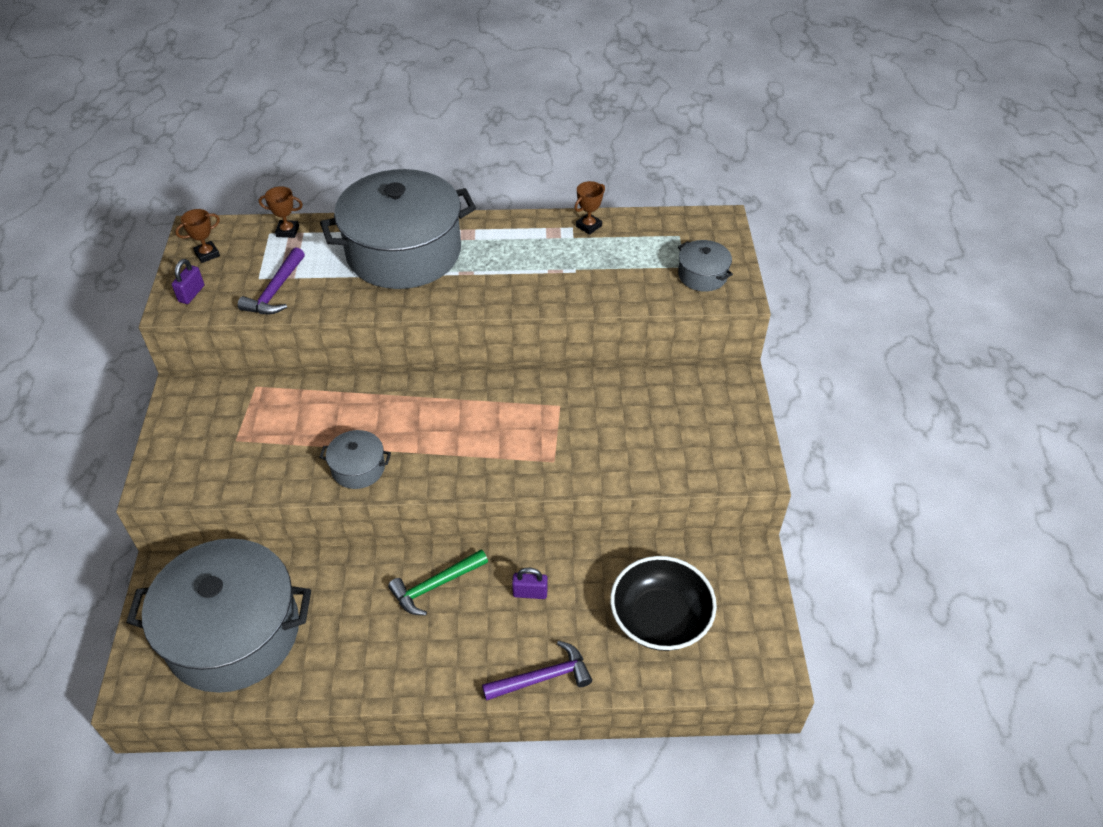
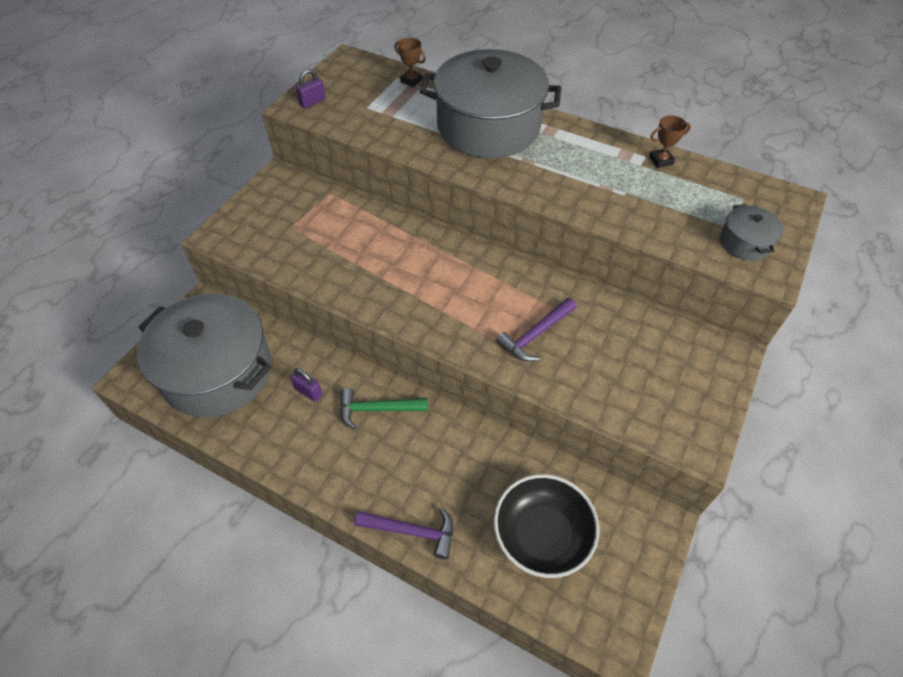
camera: 30 degrees right, 5 degrees up
(207, 254) = (343, 77): brown trophy -> none
(275, 291) = (372, 121): purple hammer -> purple hammer (535, 335)
(358, 468) = (360, 287): grey pot -> none
(530, 593) = (446, 453): purple padlock -> purple padlock (308, 391)

